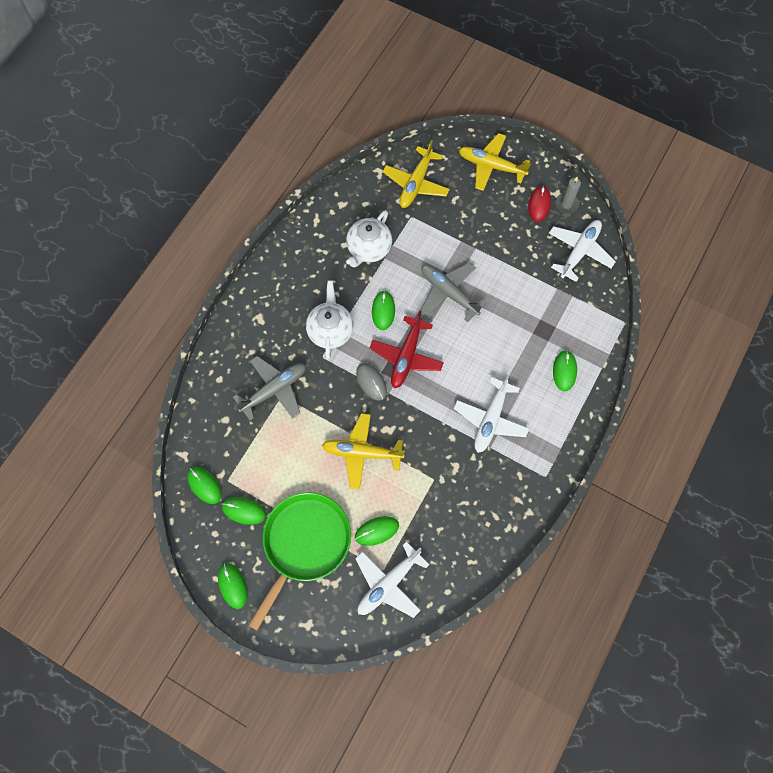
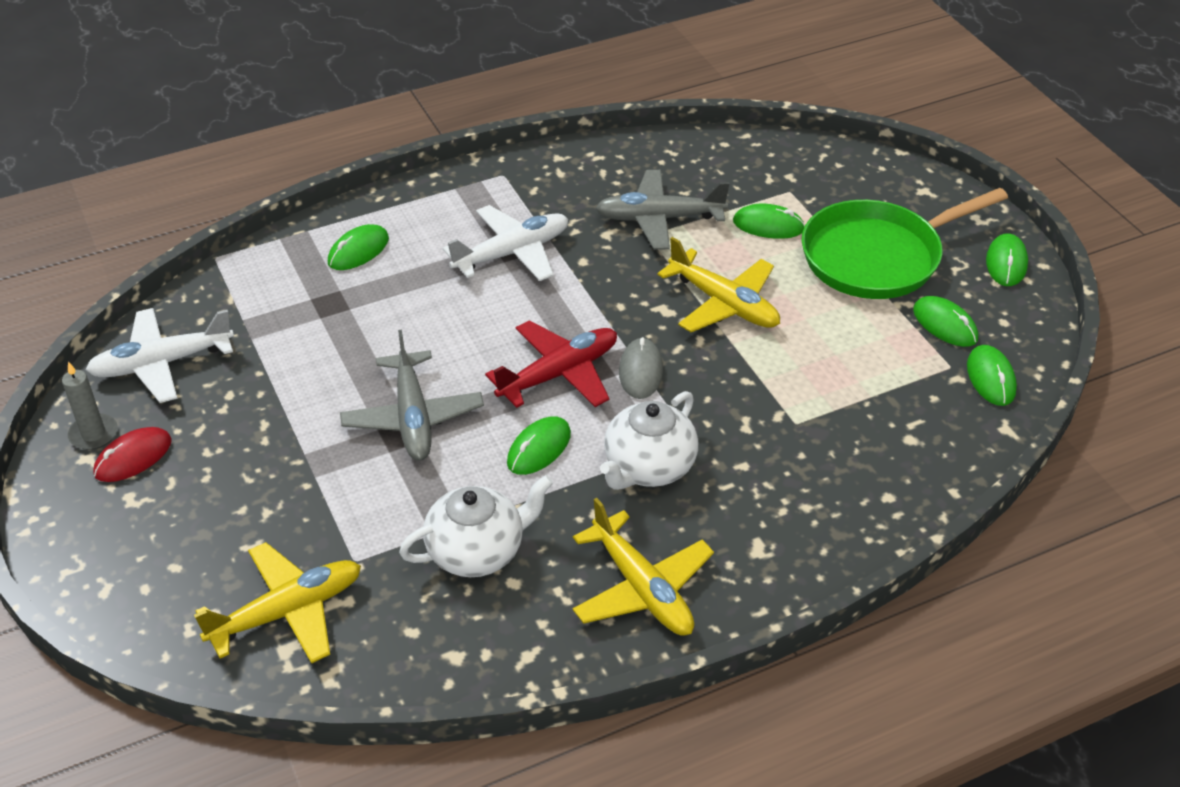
camera: 145 degrees left, 25 degrees down
(274, 390) = (802, 436): grey plane -> grey plane (659, 219)
(388, 584) = (792, 178): white plane -> none
(491, 166) = (130, 563): yellow plane -> yellow plane (642, 589)

